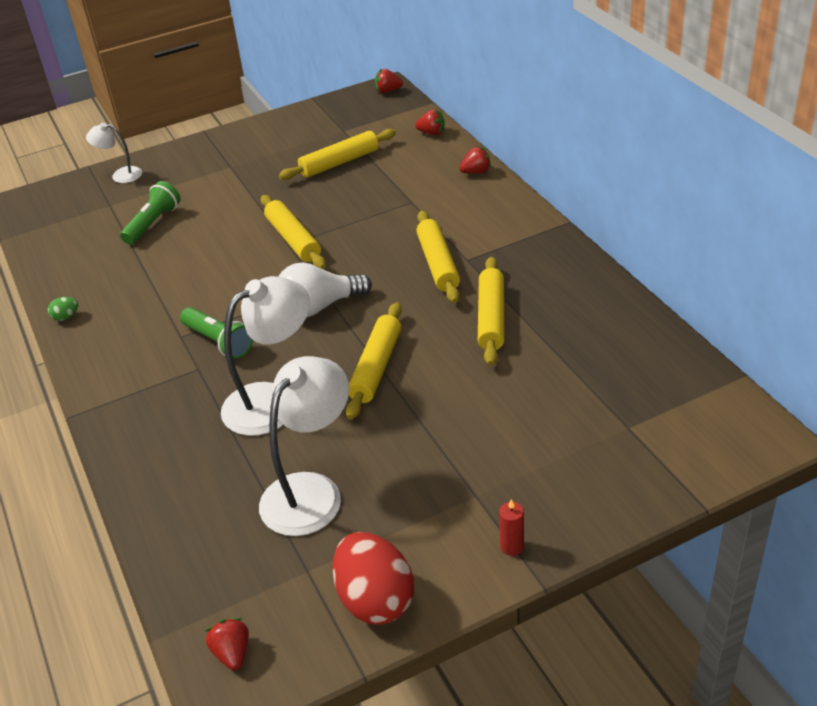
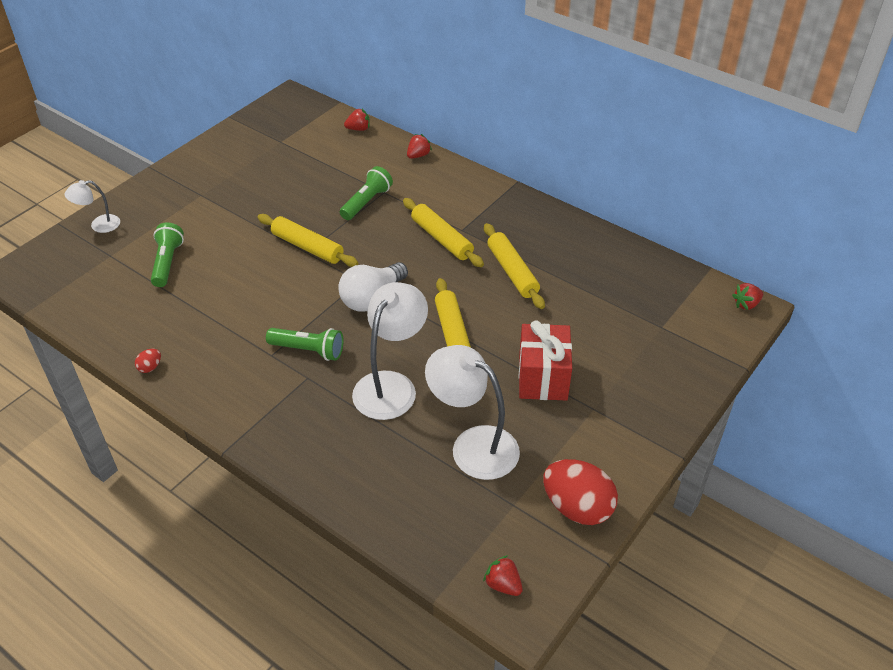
camera: 30 degrees left, 5 degrees up
(66, 317) = (150, 367): green egg -> red egg
(311, 491) = (473, 445): white lamp -> white lamp turned 60 degrees counterclockwise
(339, 163) = (298, 171): yellow rolling pin -> none
(386, 208) = (367, 202): none -> green flashlight
(388, 91) = (294, 98): red strawberry -> red strawberry (746, 304)
(441, 443) = (542, 378): none -> red gift
(512, 546) = (642, 436): red candle -> none

